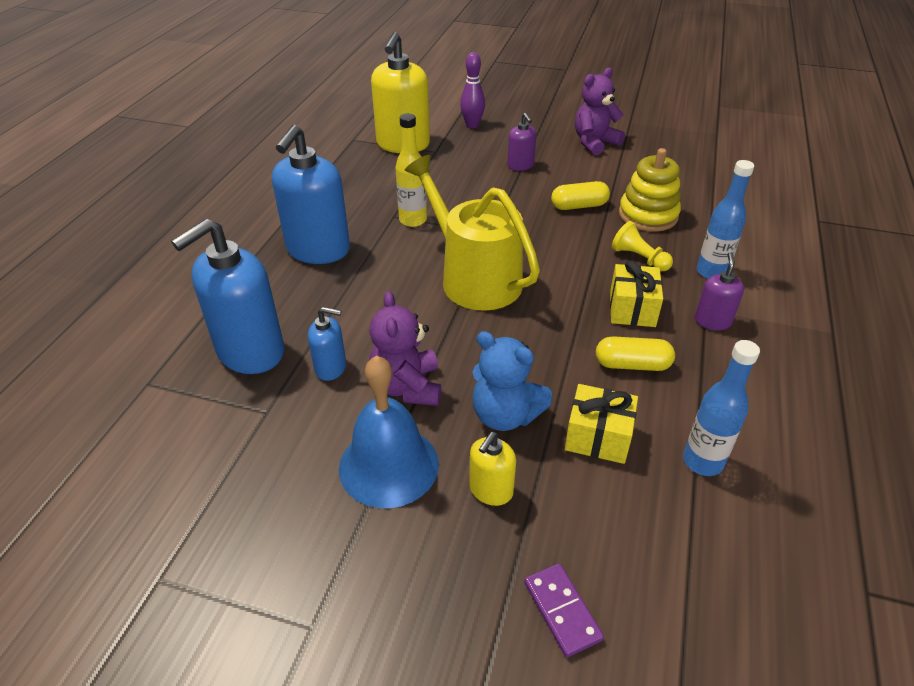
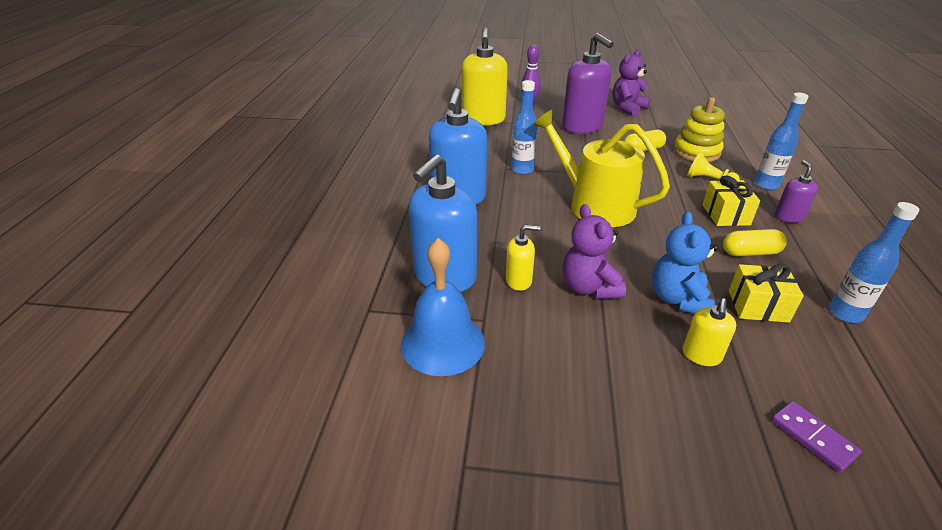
camera: 10 degrees left, 5 degrees down
(331, 368) = (519, 281): blue soap dispenser -> yellow soap dispenser
(389, 465) = (609, 347): blue bell -> blue bell (442, 343)
(413, 220) = (522, 170): yellow bottle -> blue bottle
(505, 415) = (678, 299): blue teddy bear -> blue teddy bear turned 75 degrees clockwise
(520, 166) = (582, 127): purple soap dispenser -> purple soap dispenser, size x2.04

